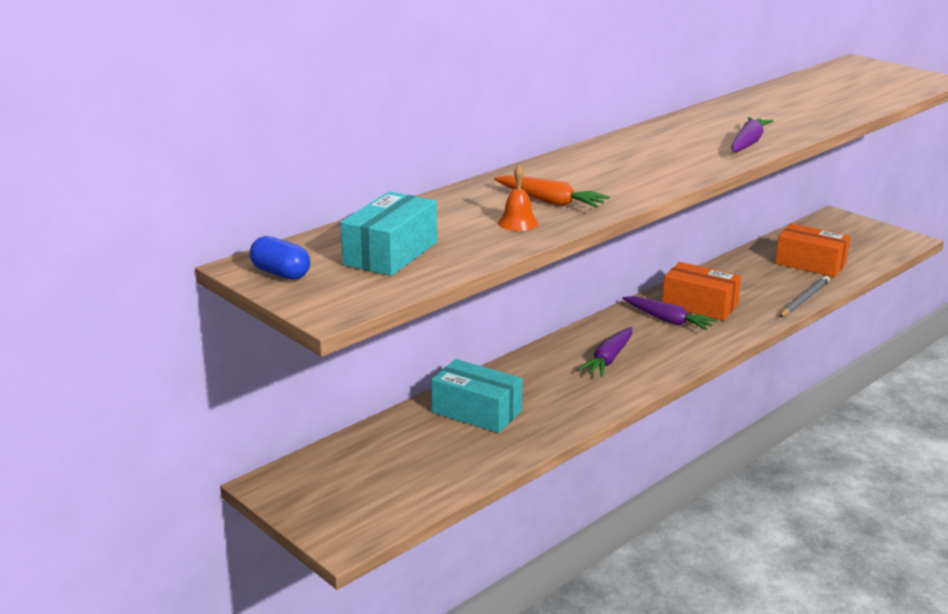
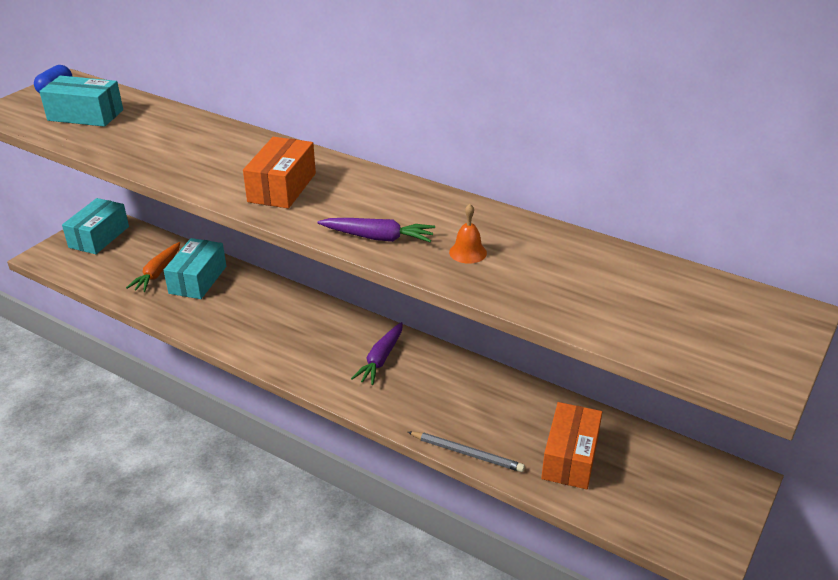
camera: 75 degrees right, 10 degrees up
(319, 487) = (99, 237): none -> turquoise box
(518, 223) = (143, 149): orange bell -> orange bell (468, 252)
(550, 201) = (191, 156): orange carrot -> orange carrot (157, 273)
(608, 359) = (294, 332): purple carrot -> none
(699, 305) = (421, 377): orange box -> orange box (282, 187)

